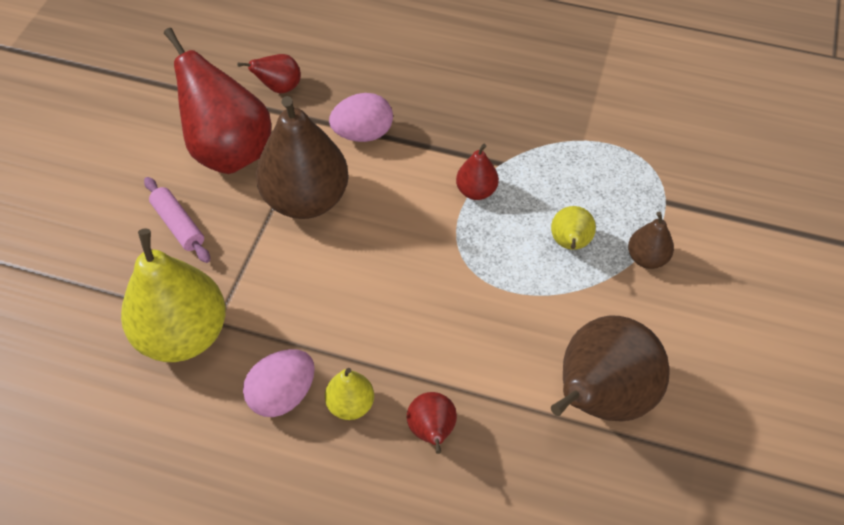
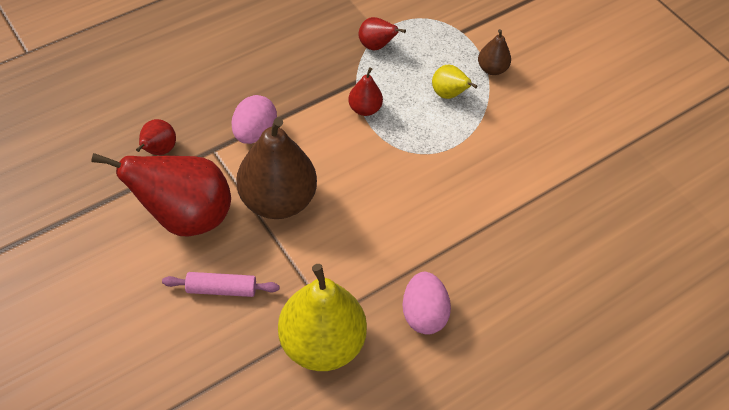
camera: 55 degrees left, 0 degrees up
(350, 404) = (463, 281): yellow pear -> none
(432, 431) = (517, 251): red pear -> red pear (376, 46)
(599, 398) = (563, 158): brown pear -> none

